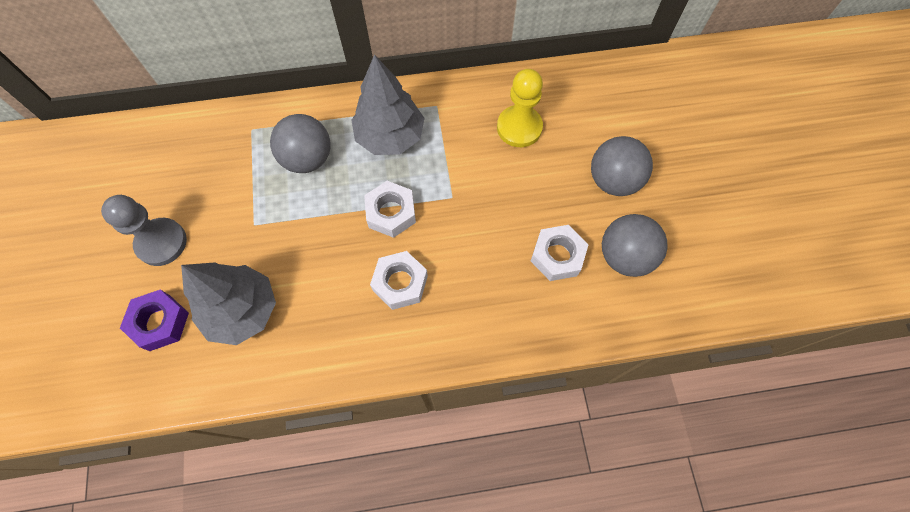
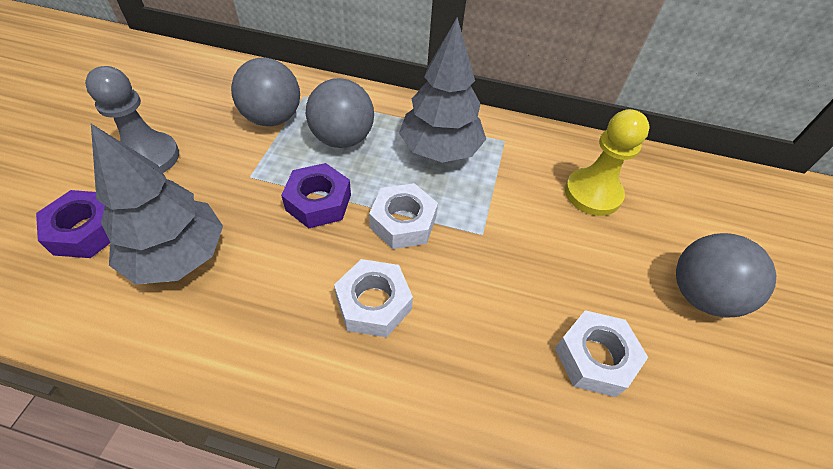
camera: 20 degrees right, 15 degrees down
(320, 223) = (318, 202): none -> purple nut
(625, 256) = (696, 400): grey ball -> grey ball (272, 118)

